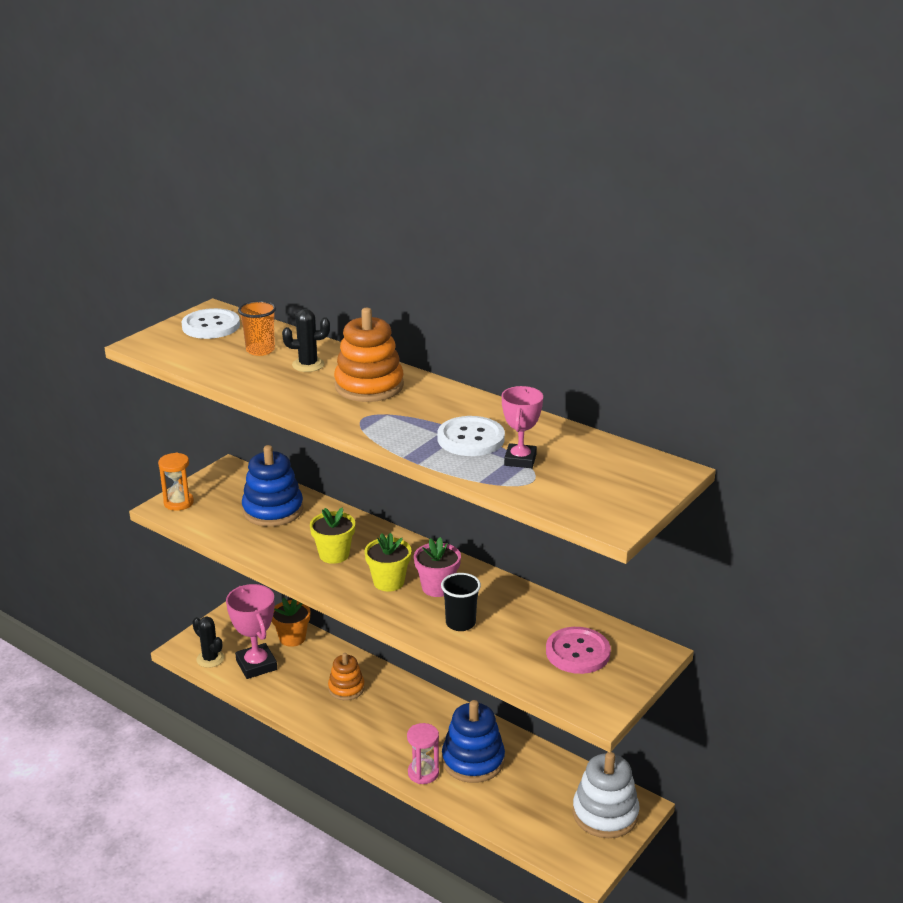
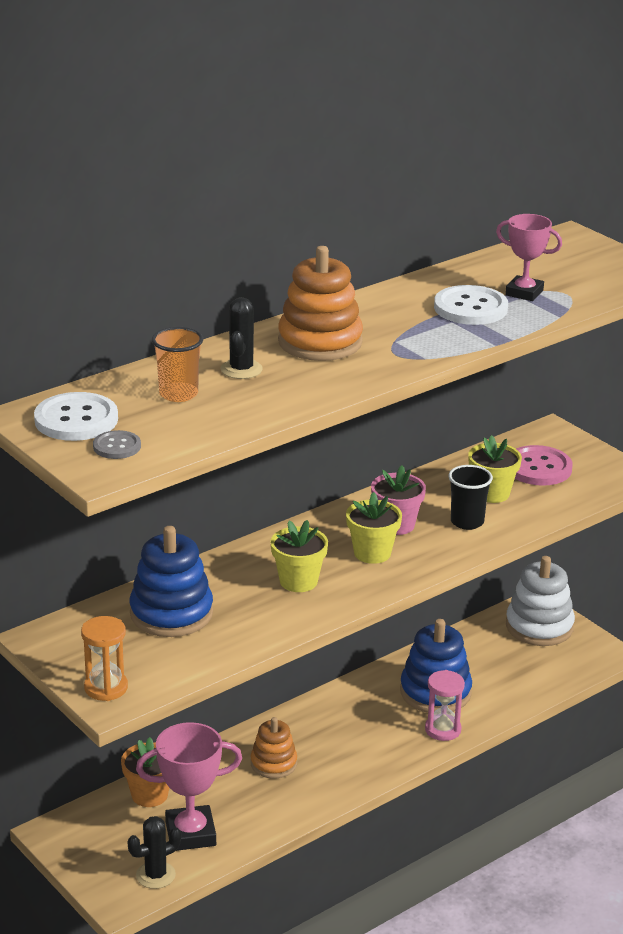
camera: 75 degrees left, 0 degrees up
(177, 343) = (117, 446): none -> grey button
(516, 631) = (492, 493): none -> yellow flower pot

